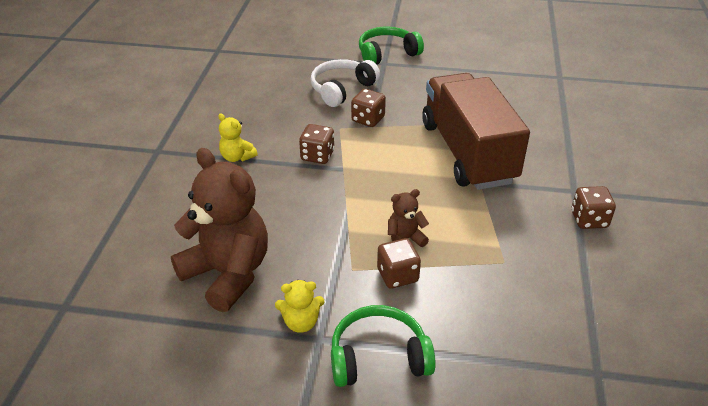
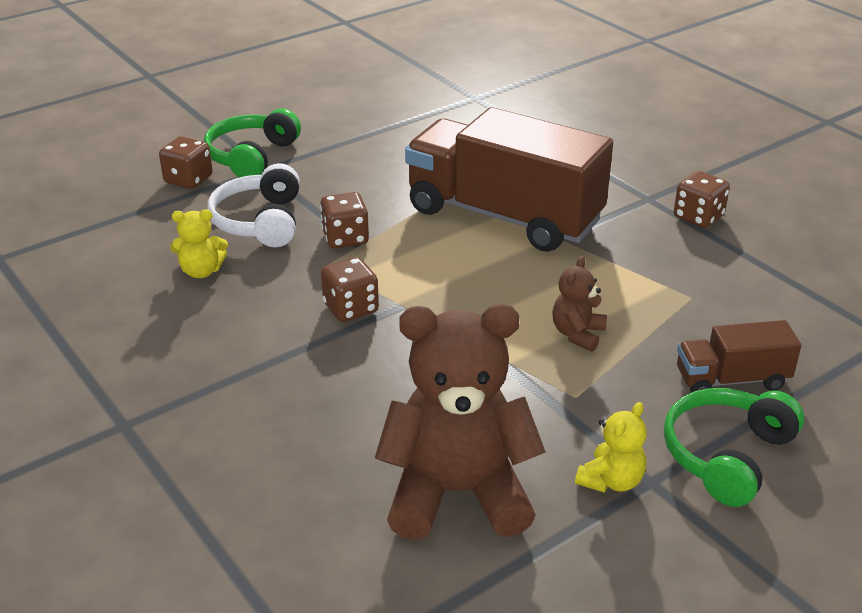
camera: 45 degrees left, 5 degrees down
(237, 157) = (252, 367): yellow teddy bear -> yellow teddy bear (201, 271)
(397, 275) = (625, 372): brown dice -> brown dice (188, 180)
(449, 322) = (731, 380): none -> brown truck

